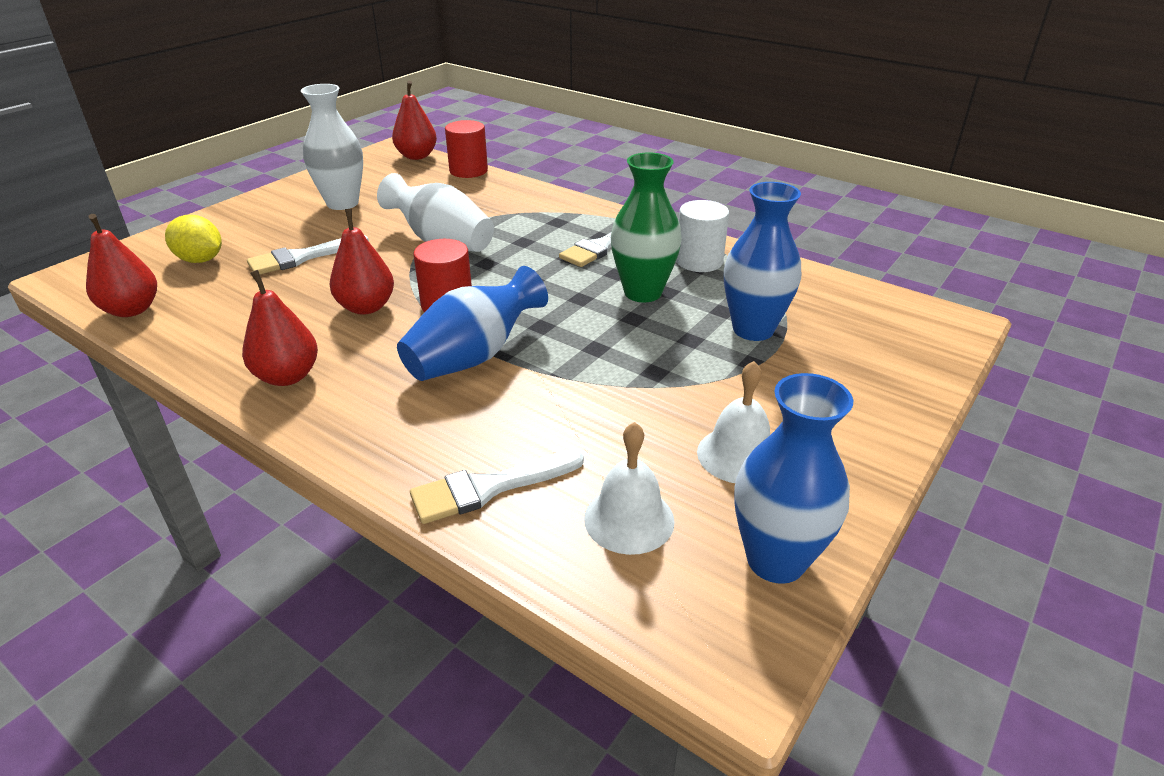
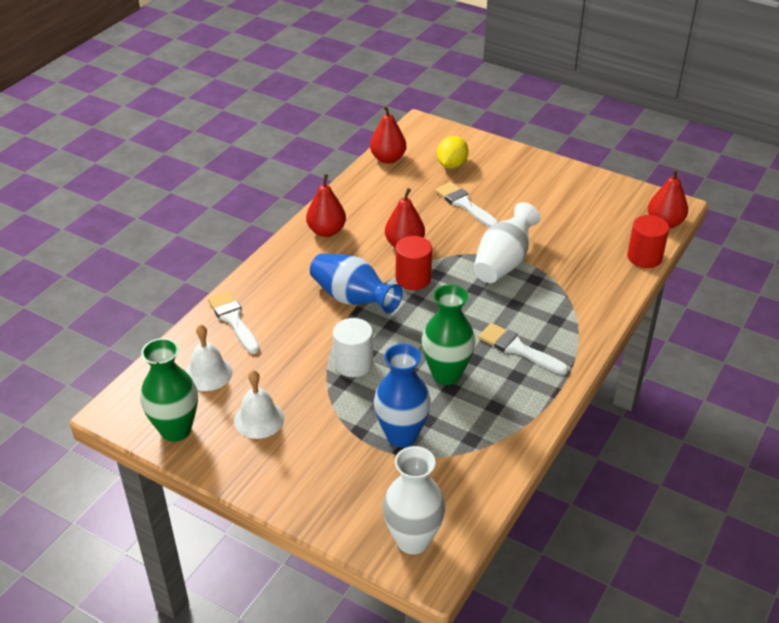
camera: 85 degrees right, 5 degrees up
(342, 203) = (555, 203): white vase -> white vase (413, 540)
(699, 261) = (505, 408): white cylinder -> white cylinder (353, 363)
(776, 560) = (176, 430): blue vase -> green vase

